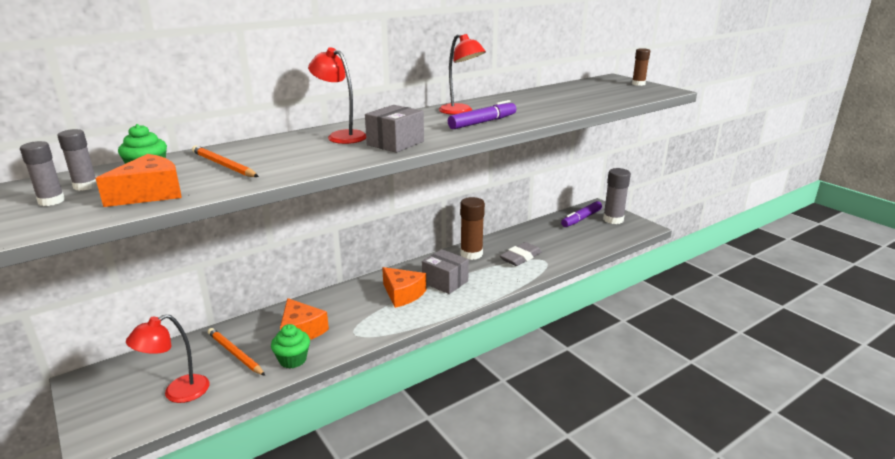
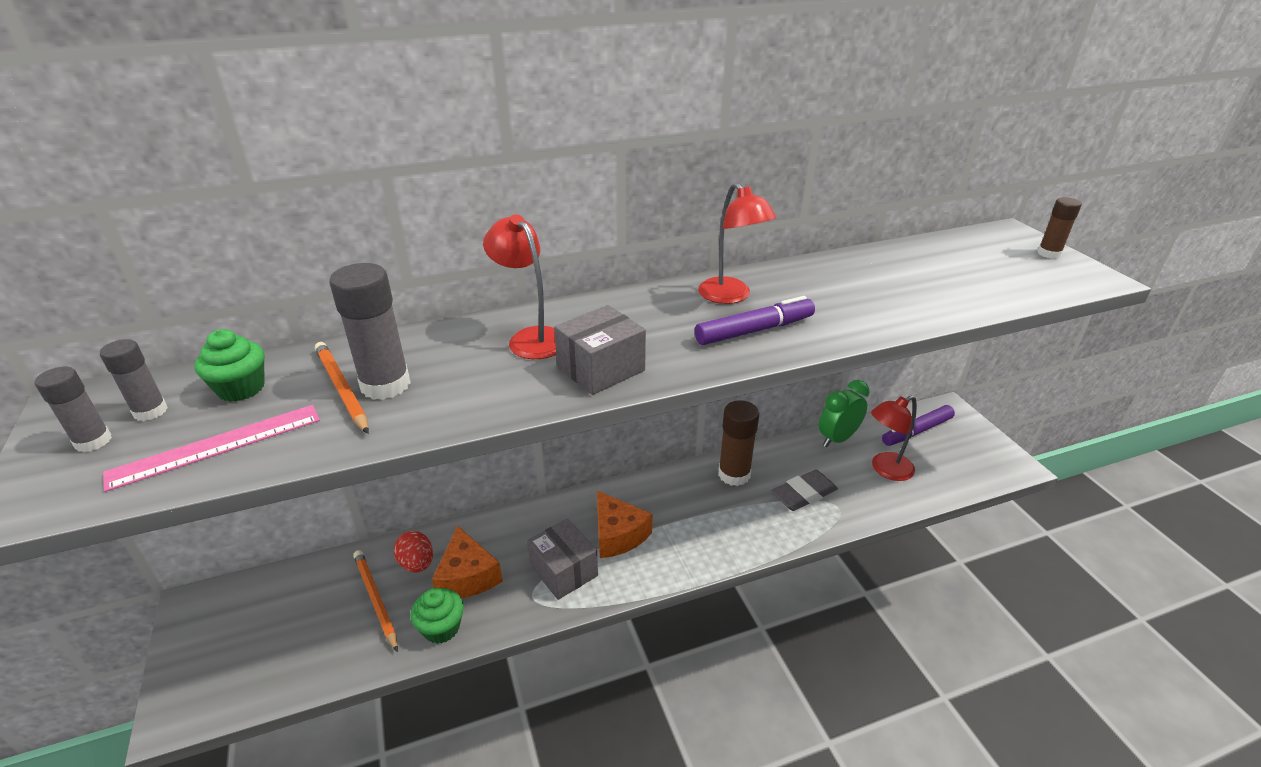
camera: 15 degrees right, 10 degrees up
(150, 194) = (216, 446): orange cheese -> pink ruler
(177, 393) = (289, 654): red lamp -> red lamp (885, 470)
(259, 330) = (417, 564): none -> red egg
(445, 282) = (682, 522): grey box -> grey box (563, 571)
(533, 228) = (837, 439): none -> green clock
(613, 219) = (966, 441): grey glue stick -> grey glue stick (385, 385)

